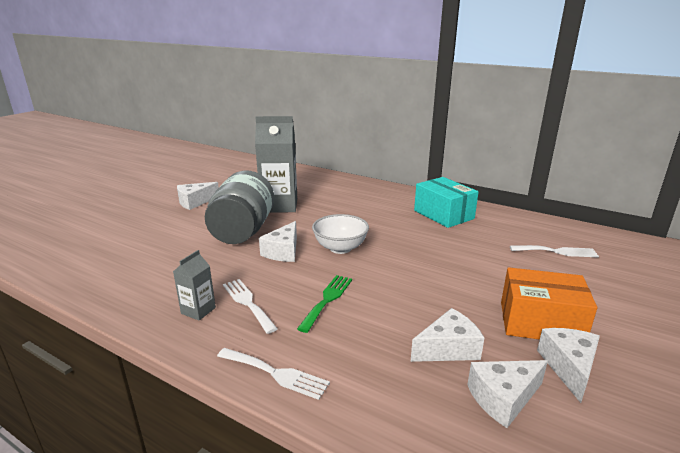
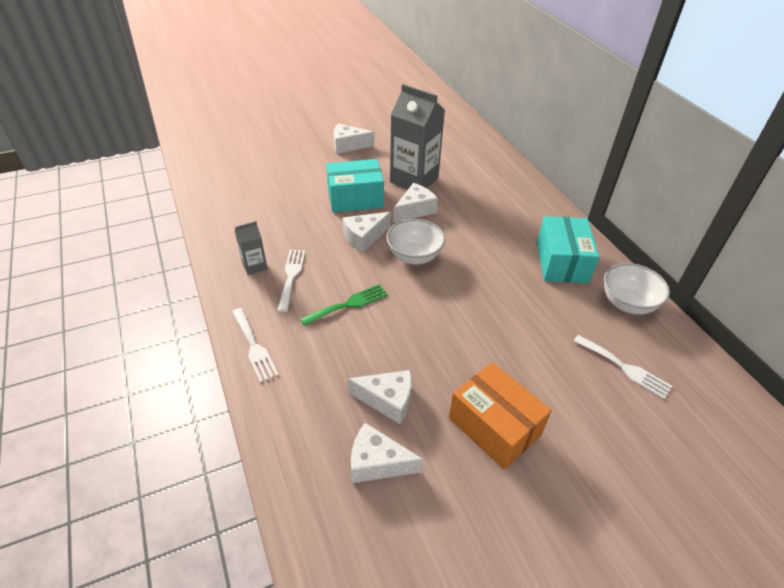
camera: 35 degrees right, 20 degrees up
(243, 231) = (355, 198): grey jar -> turquoise box
(509, 220) = (627, 303): none -> white bowl
(569, 367) = (461, 476): white cheese -> white cheese (415, 210)

